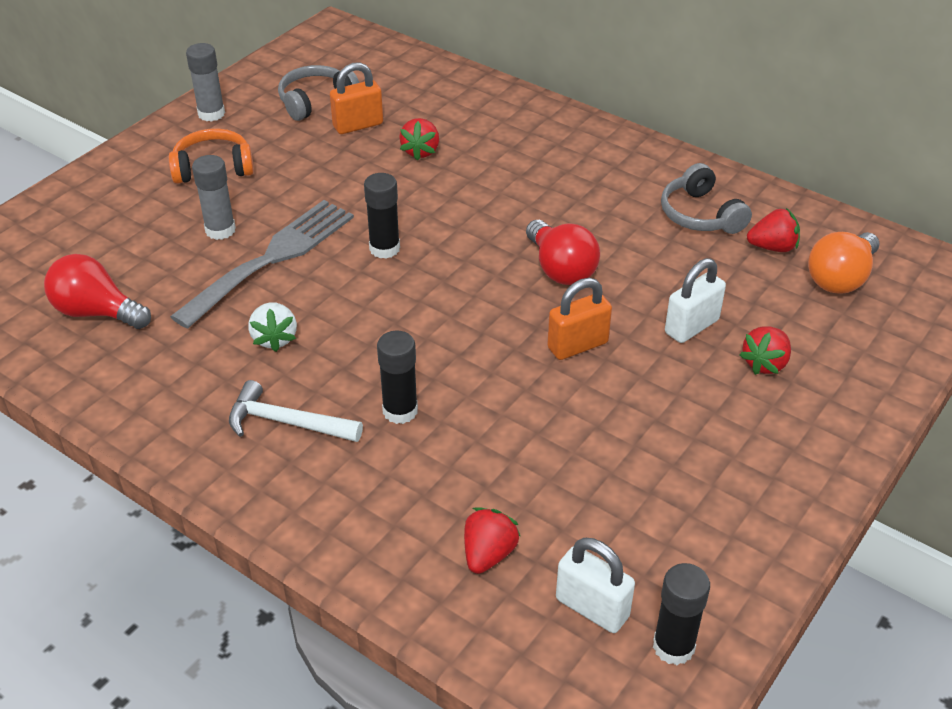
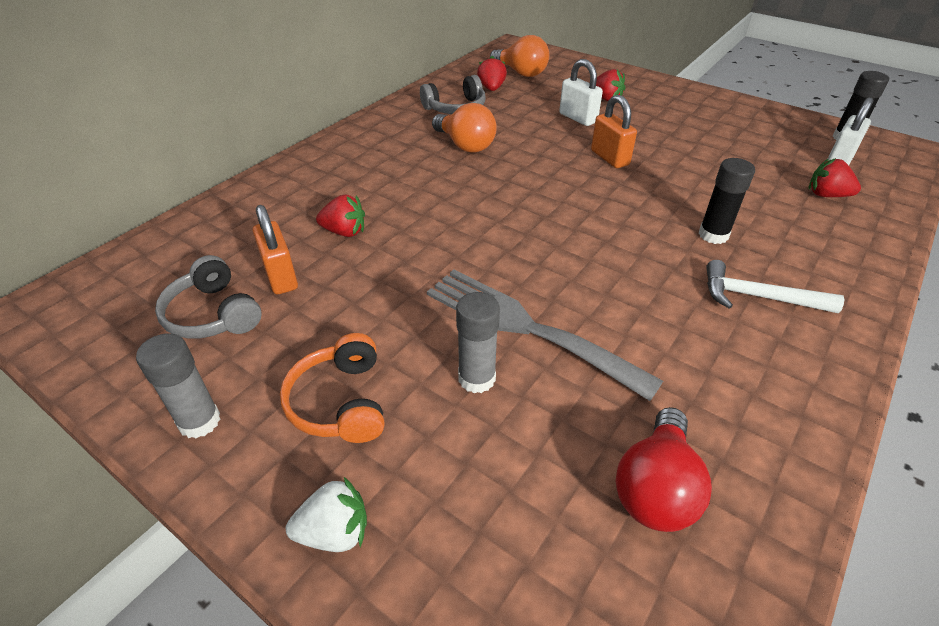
camera: 90 degrees left, 0 degrees up
(274, 338) = (652, 314): white strawberry -> white strawberry (334, 532)
(287, 422) = (759, 297): white hammer -> white hammer turned 90 degrees clockwise
(384, 248) = (504, 250): black glue stick -> none
(560, 269) = (523, 162): red light bulb -> none
(598, 223) = (465, 145): none -> orange light bulb

